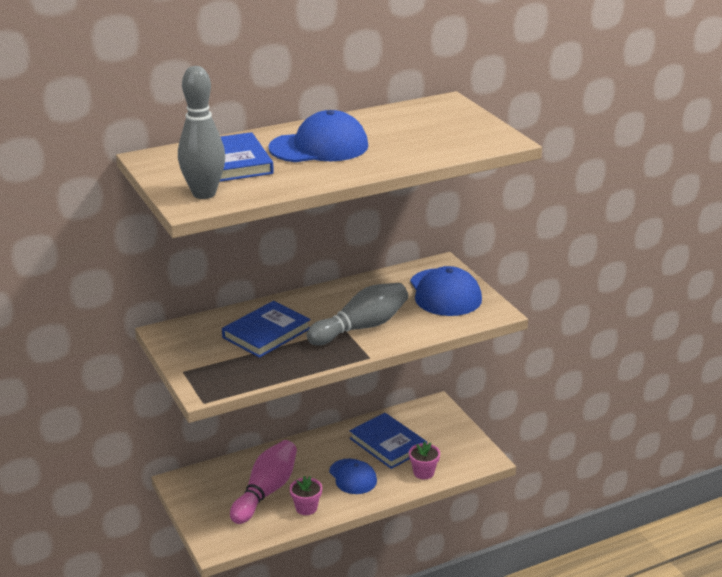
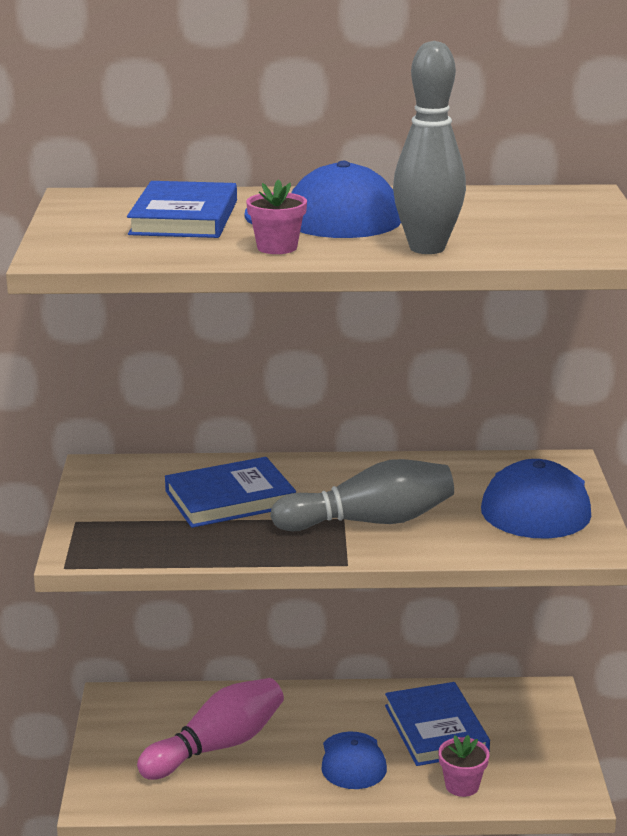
camera: 25 degrees right, 5 degrees down
(204, 194) = (95, 245): grey bowling pin -> grey bowling pin (427, 248)
(306, 508) = (256, 785): pink flower pot -> pink flower pot (277, 247)

